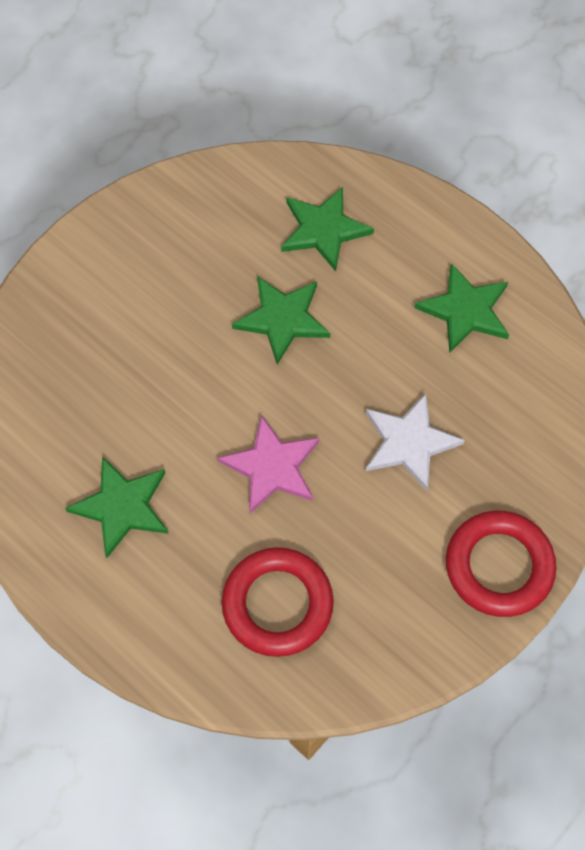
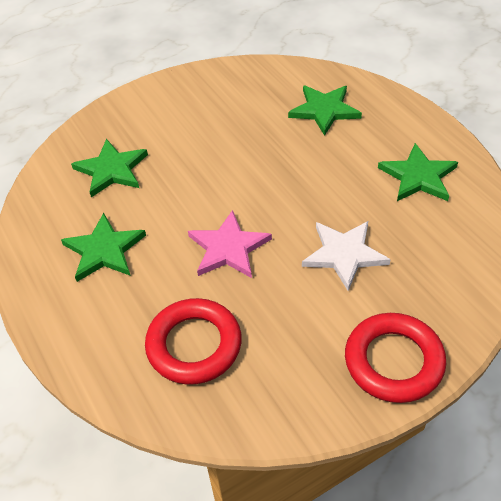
camera: 20 degrees right, 15 degrees down
(282, 319) = (273, 157): green star -> green star (111, 170)

